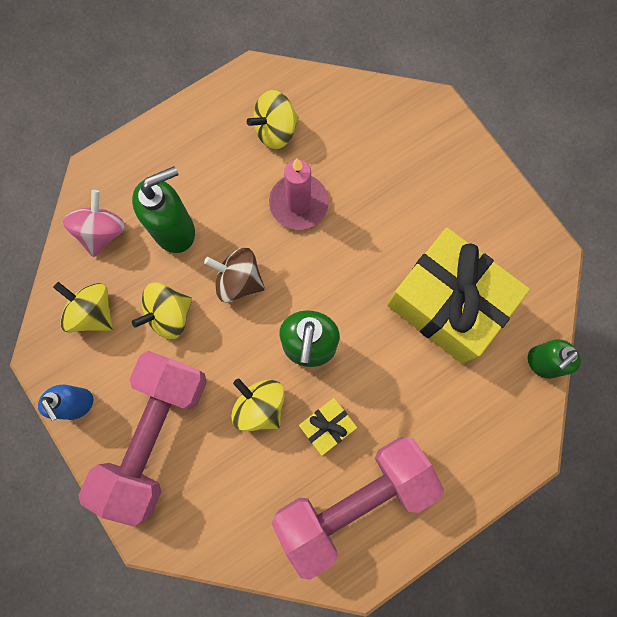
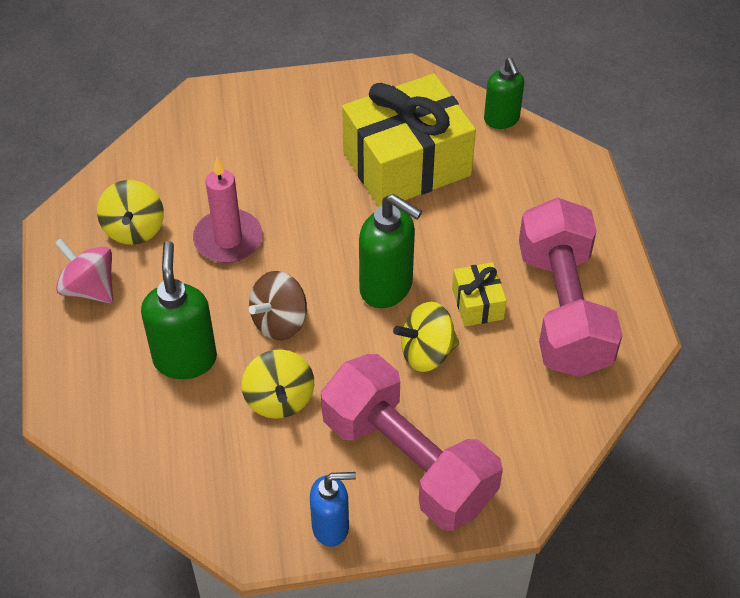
camera: 65 degrees left, 25 degrees down
(93, 312) = (231, 473): yellow spinning top -> none
(102, 232) = (140, 430): pink spinning top -> pink spinning top (89, 288)

